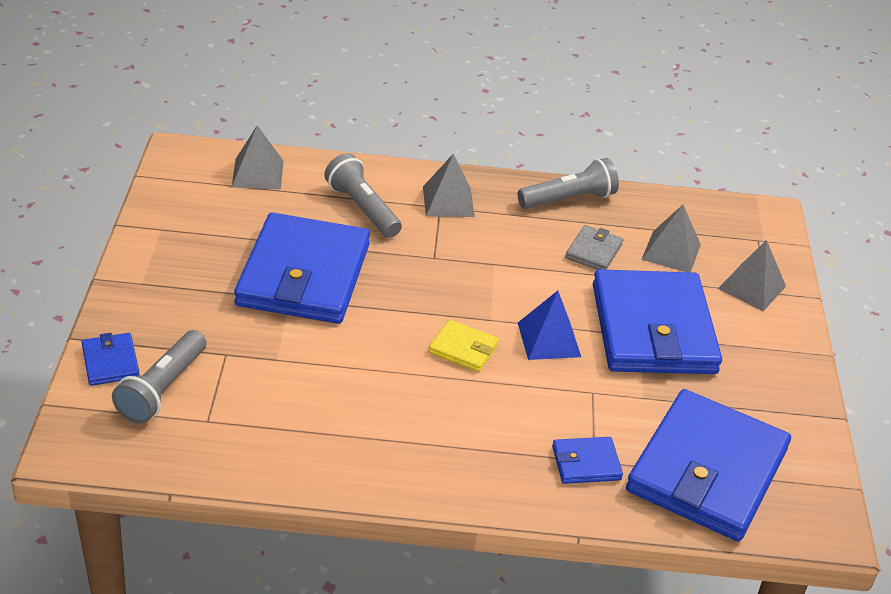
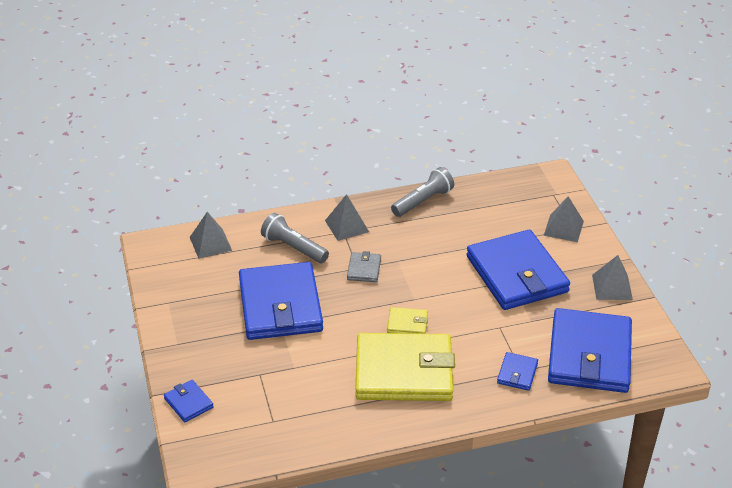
camera: 15 degrees left, 0 degrees up
(162, 389) = (232, 410): grey flashlight -> none
(424, 411) = (404, 372): none -> yellow wallet
(549, 339) = (457, 301): blue pyramid -> none
(586, 463) = (517, 373): blue wallet -> blue wallet turned 45 degrees counterclockwise
(593, 251) = (456, 233): grey wallet -> grey wallet (364, 269)
(671, 252) = (504, 219): grey pyramid -> grey pyramid (612, 287)

